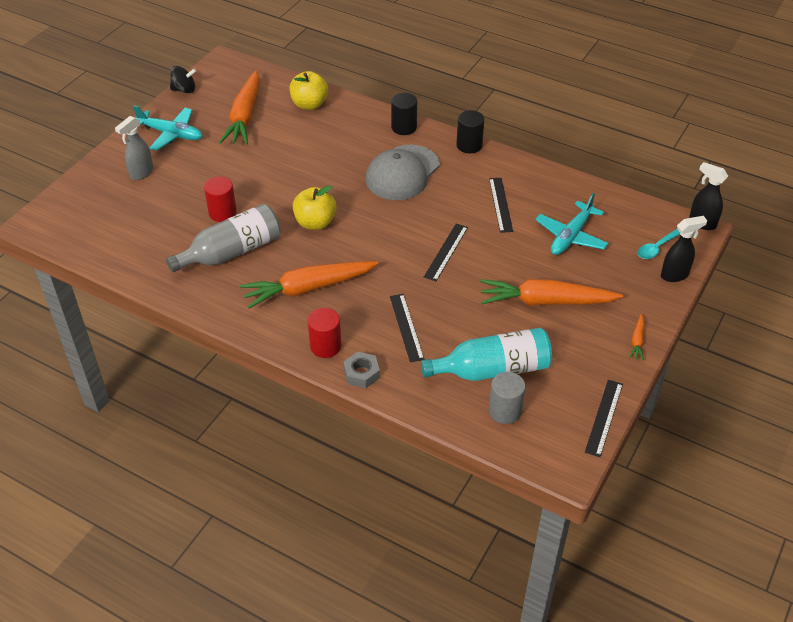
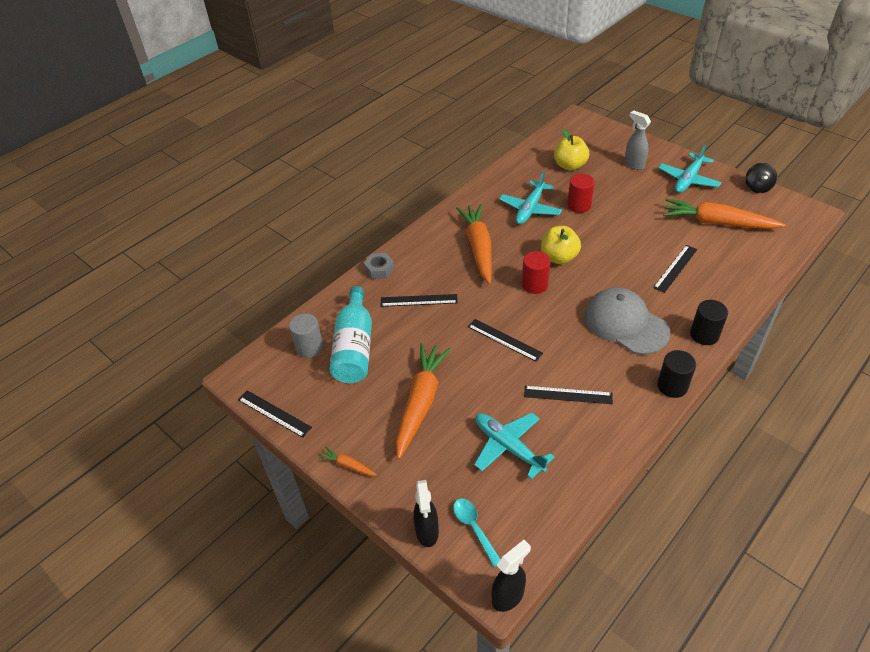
camera: 105 degrees right, 0 degrees up
(231, 252) = (530, 209): grey bottle -> turquoise plane
(309, 104) = (741, 267): yellow apple -> yellow apple (570, 165)
(318, 143) = (675, 268): none -> black ruler
(325, 346) = (413, 252): red cylinder -> red cylinder (534, 285)

